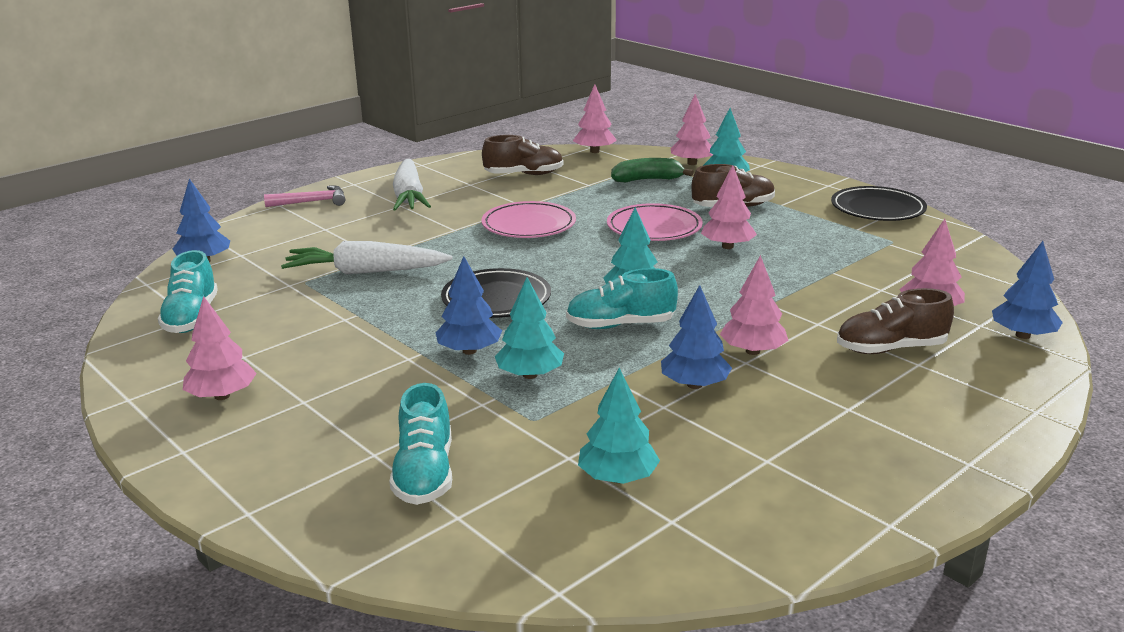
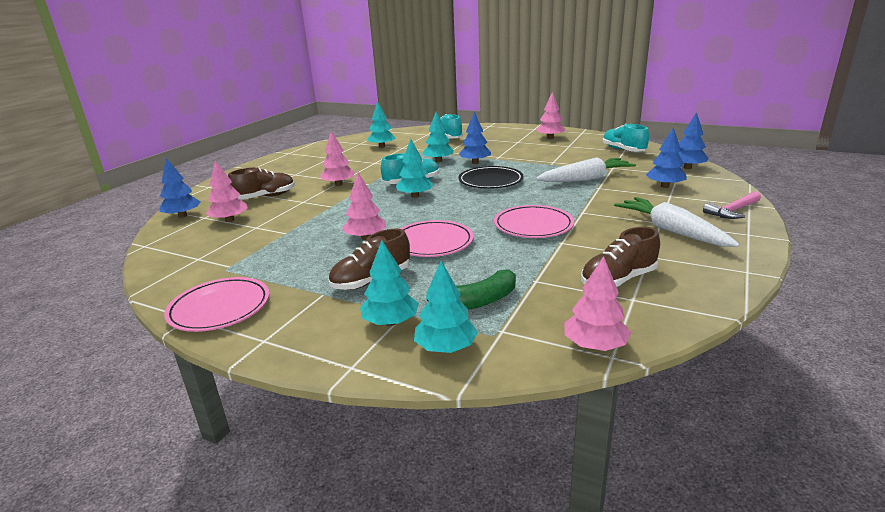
camera: 160 degrees right, 0 degrees up
(692, 163) = (446, 348): pink tree -> turquoise tree
(694, 385) = (363, 170): blue tree -> blue tree (664, 186)
(877, 209) = (220, 308): black plate -> pink plate

